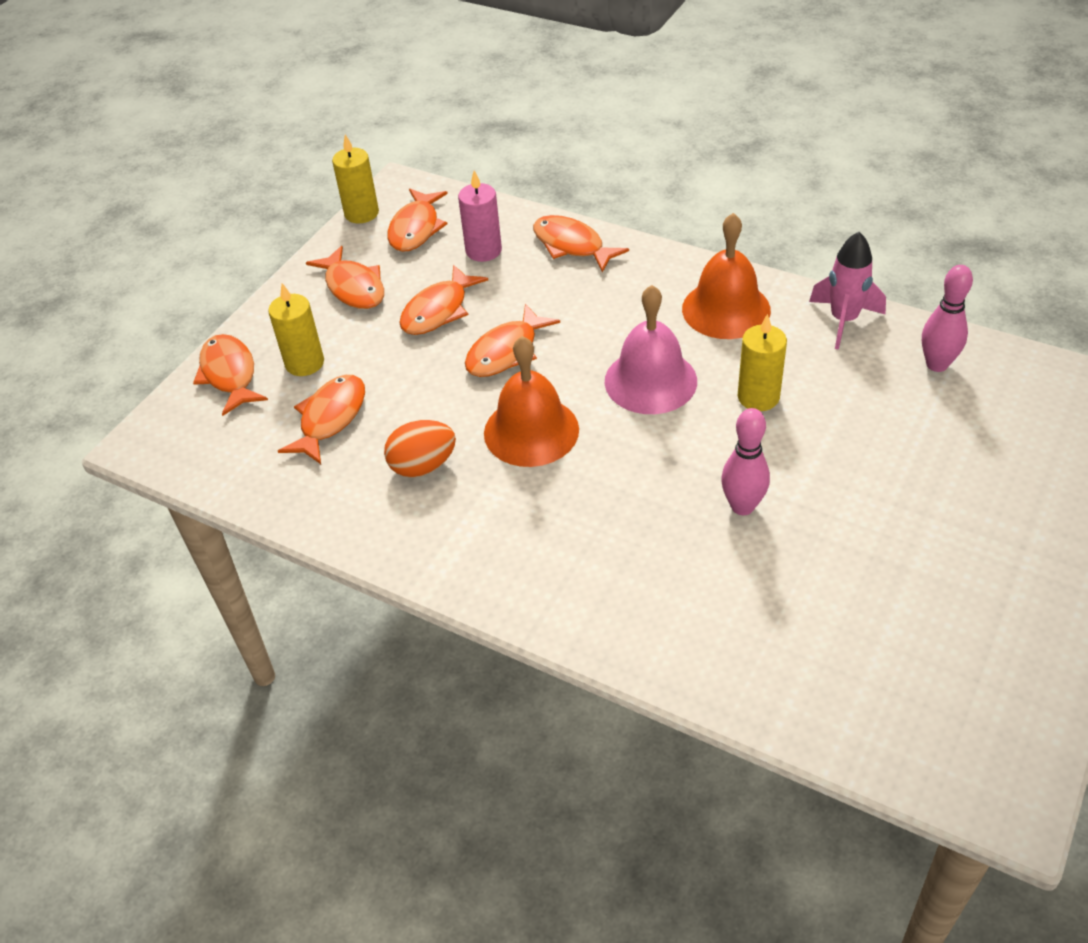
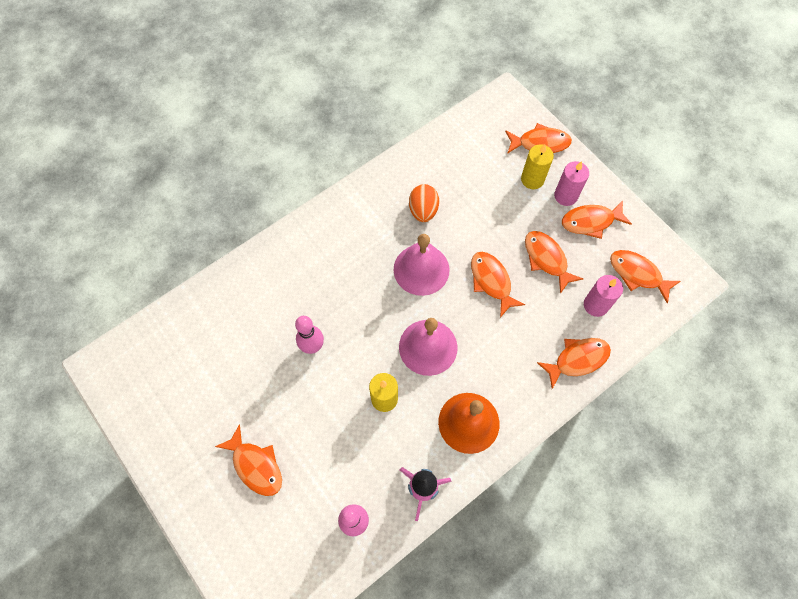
camera: 110 degrees right, 20 degrees up
(319, 322) = (565, 196): none -> pink candle
(330, 418) = (481, 180): orange fish -> orange fish (256, 465)
(361, 213) = (669, 248): yellow candle -> none
(531, 431) = (421, 269): orange bell -> pink bell

